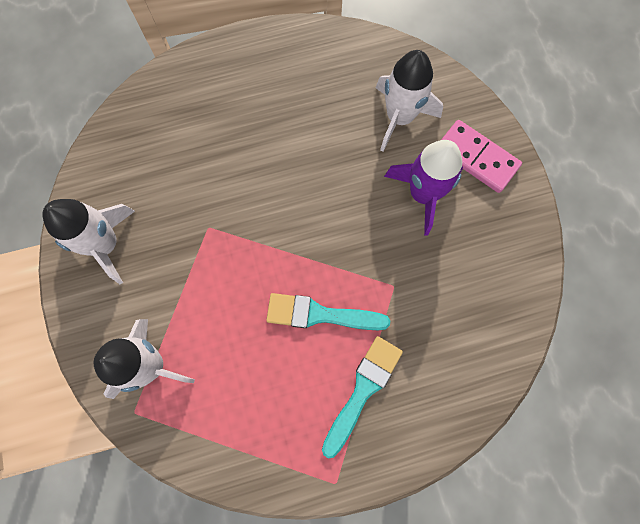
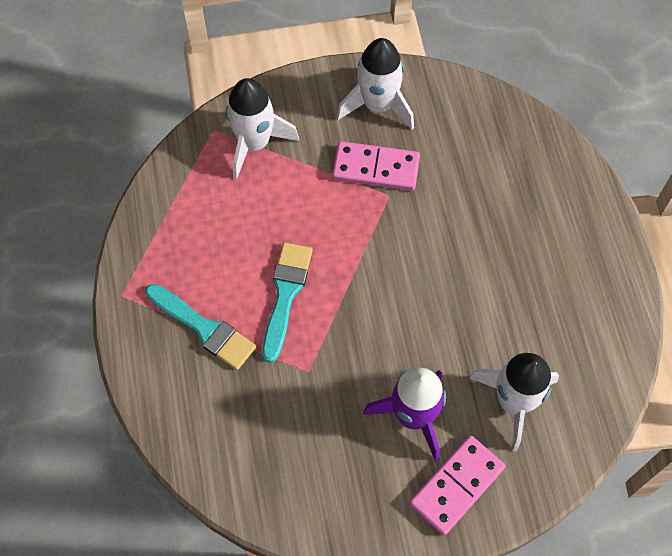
camera: 95 degrees right, 10 degrees down
(179, 241) = (376, 168): none -> pink domino

